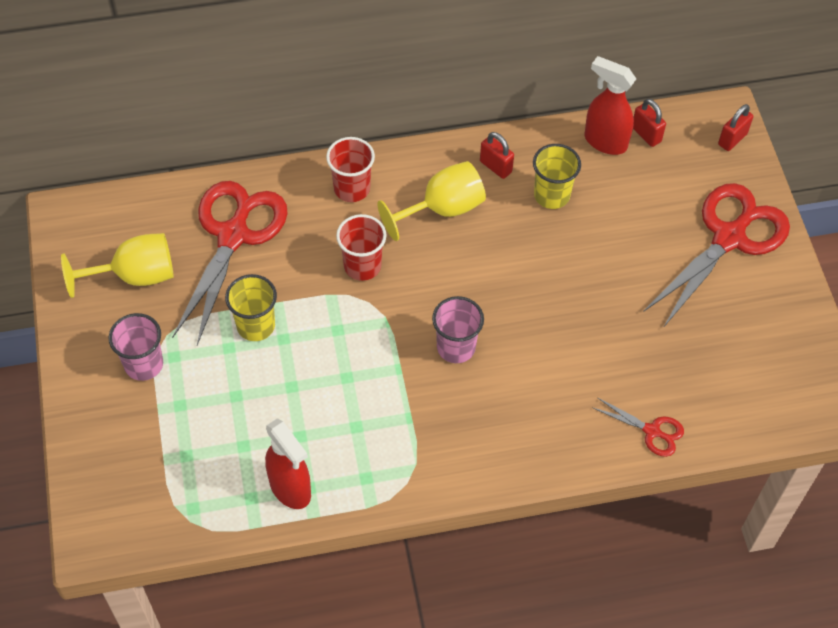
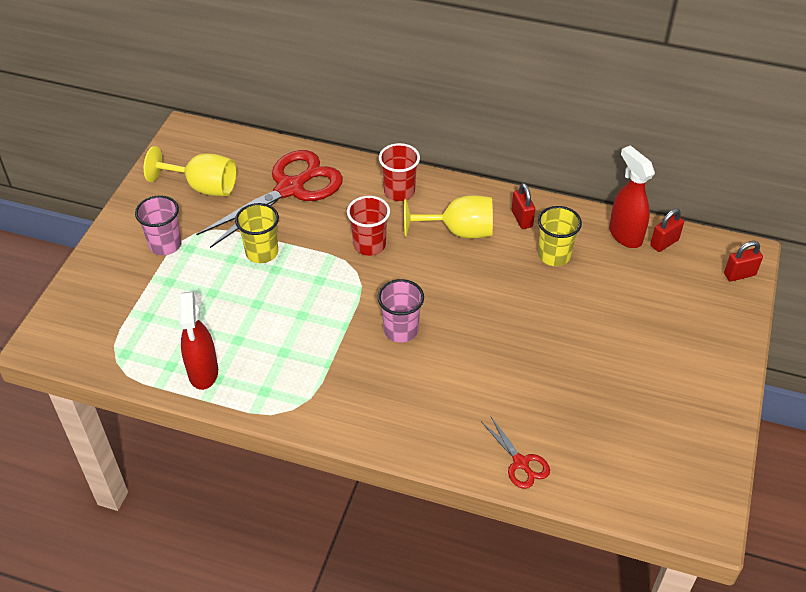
camera: 30 degrees right, 10 degrees down
(646, 134) = (664, 243): red padlock -> red padlock turned 60 degrees clockwise
(729, 238) = (689, 346): red scissors -> none

